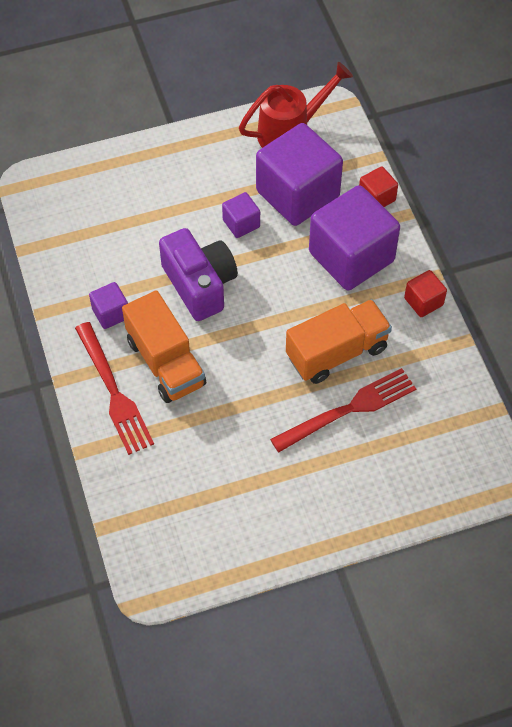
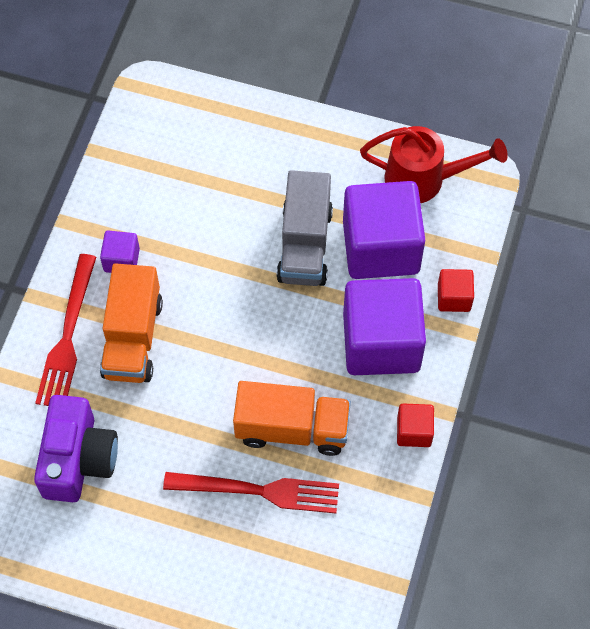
camera: 35 degrees right, 5 degrees up
(200, 284) = (220, 282): purple camera -> purple camera (78, 459)
(241, 223) = (305, 244): purple cube -> grey truck

